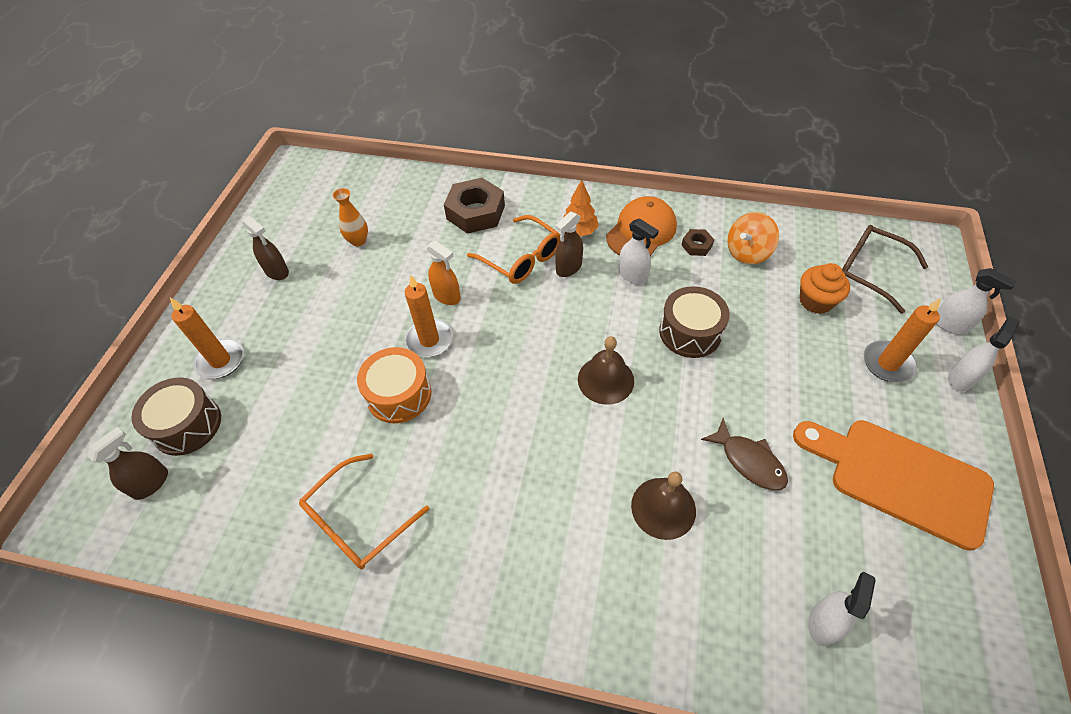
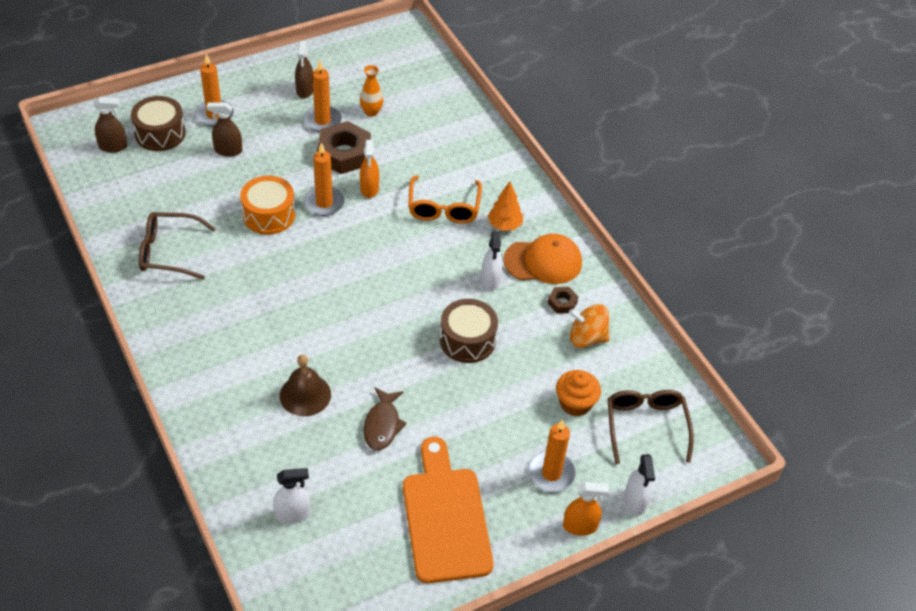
camera: 45 degrees right, 5 degrees down
(328, 281) = (322, 121): none -> orange candle
(357, 521) = (169, 252): orange glasses -> brown glasses
(475, 212) = (463, 156): brown nut -> brown nut (344, 154)
(568, 268) = (461, 239): brown spray bottle -> brown spray bottle (228, 150)
(605, 380) = (379, 314): brown bell -> none
(960, 378) = (580, 526): white spray bottle -> orange spray bottle

